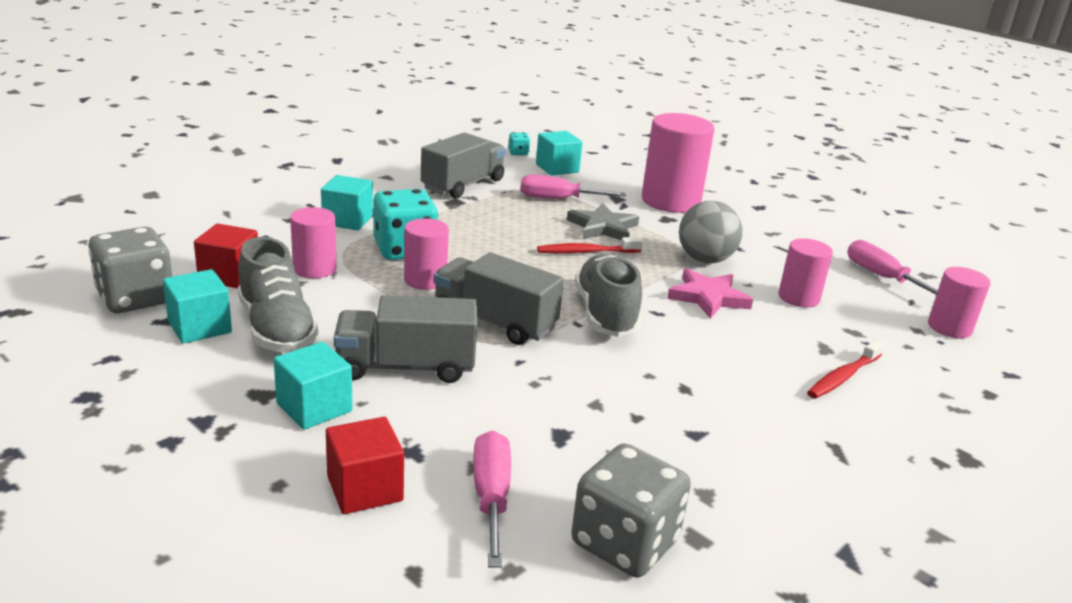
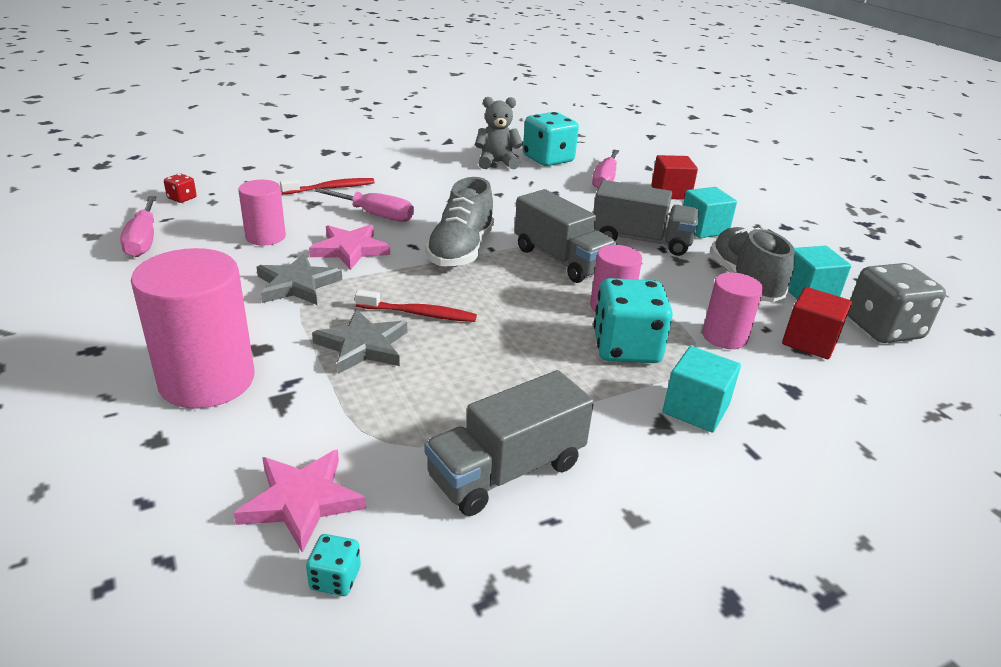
camera: 160 degrees left, 5 degrees up
(557, 168) = (302, 501): turquoise cube -> pink star
(558, 199) = (376, 410): pink screwdriver -> pink screwdriver (375, 215)
(624, 543) = (548, 159): grey dice -> turquoise dice
(702, 501) = (496, 163): none -> grey teddy bear
(705, 260) = (297, 285): grey ball -> grey star
(949, 327) = (182, 198): pink cylinder -> red dice

